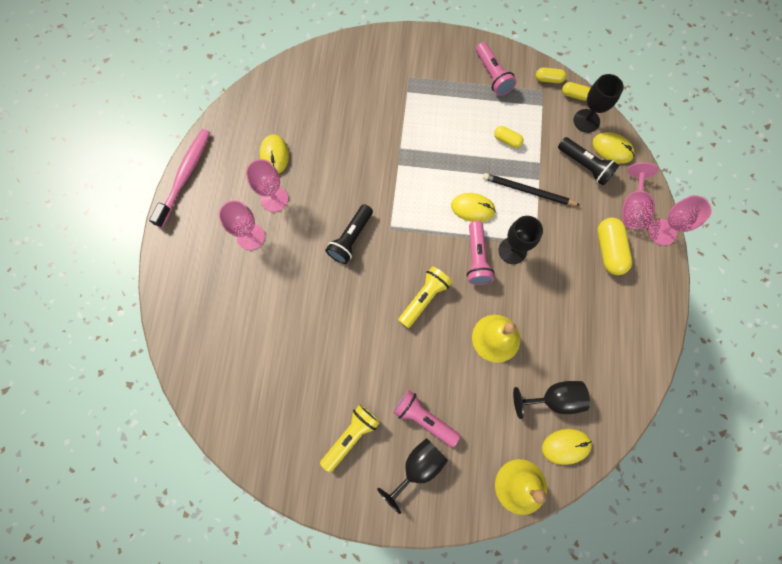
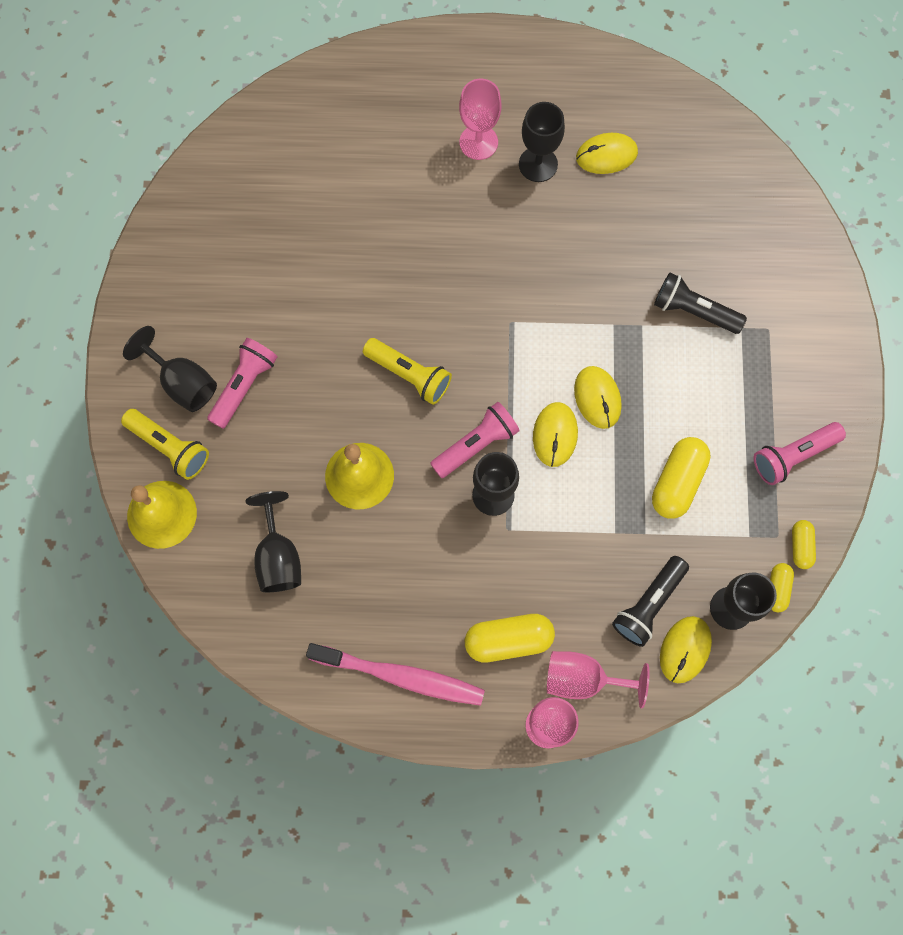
camera: 85 degrees right, 0 degrees up
(185, 176) = (558, 47): pink toothbrush -> pink toothbrush (400, 676)
(274, 199) = (538, 164): pink goblet -> black goblet
(351, 239) = (489, 270): black flashlight -> black flashlight (693, 311)
(351, 436) = (218, 297): yellow flashlight -> yellow flashlight (170, 447)
(477, 258) = (476, 444): pink flashlight -> pink flashlight turned 150 degrees clockwise
(507, 140) = (677, 482): yellow capsule -> yellow capsule, size x1.78
(528, 191) = (593, 516): black pencil -> none
(566, 446) = (215, 573): yellow mouse -> yellow mouse (597, 398)

